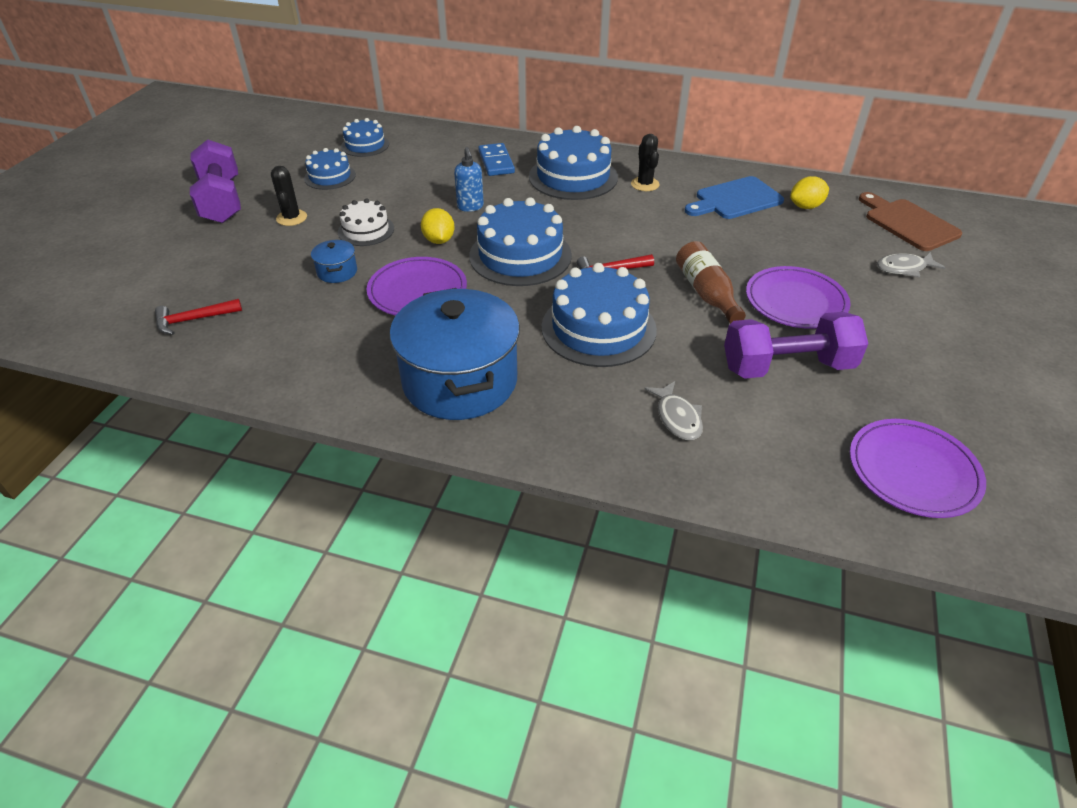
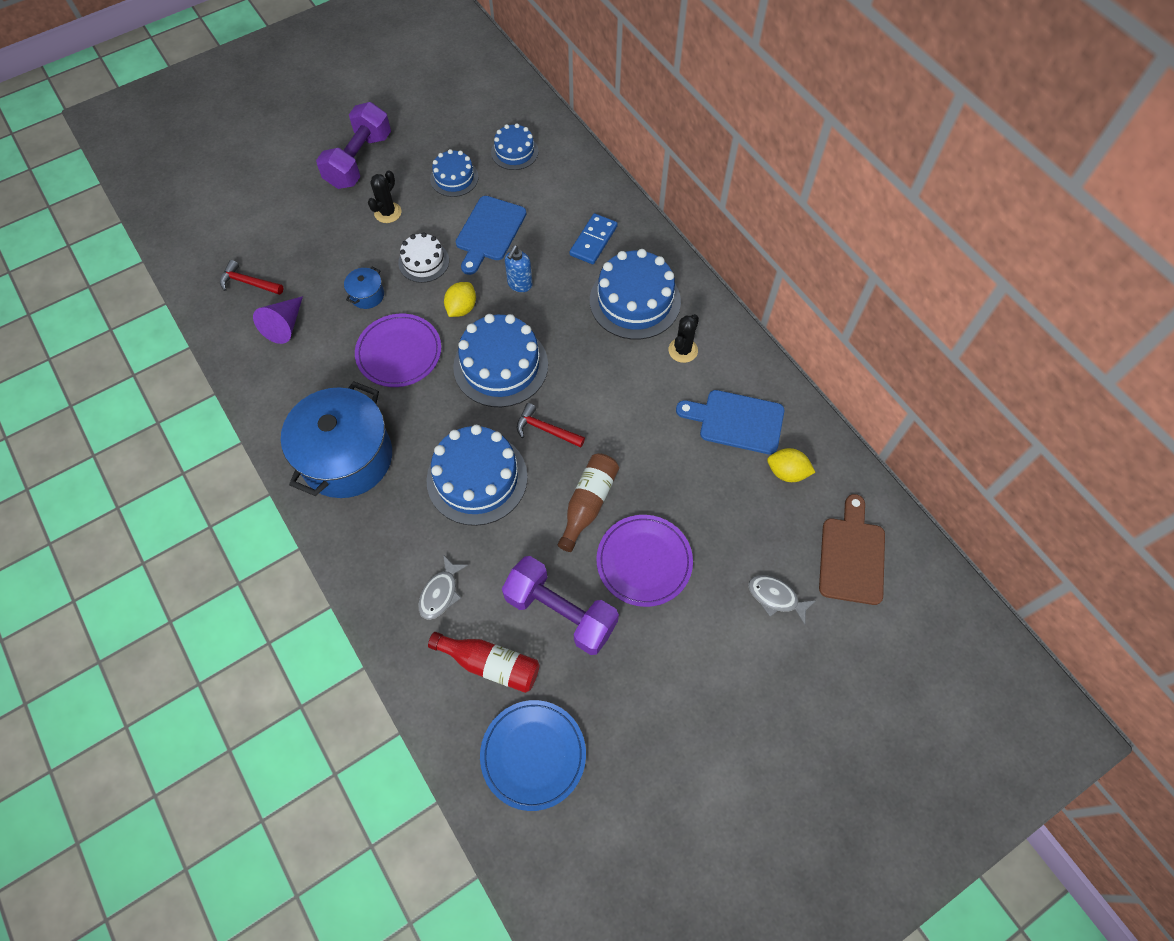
camera: 40 degrees right, 20 degrees up
(273, 329) = (285, 325): none -> purple cone
(403, 191) = (489, 232): none -> blue cutting board
(788, 436) = (490, 664): none -> red bottle
(913, 471) = (533, 755): purple plate -> blue plate

